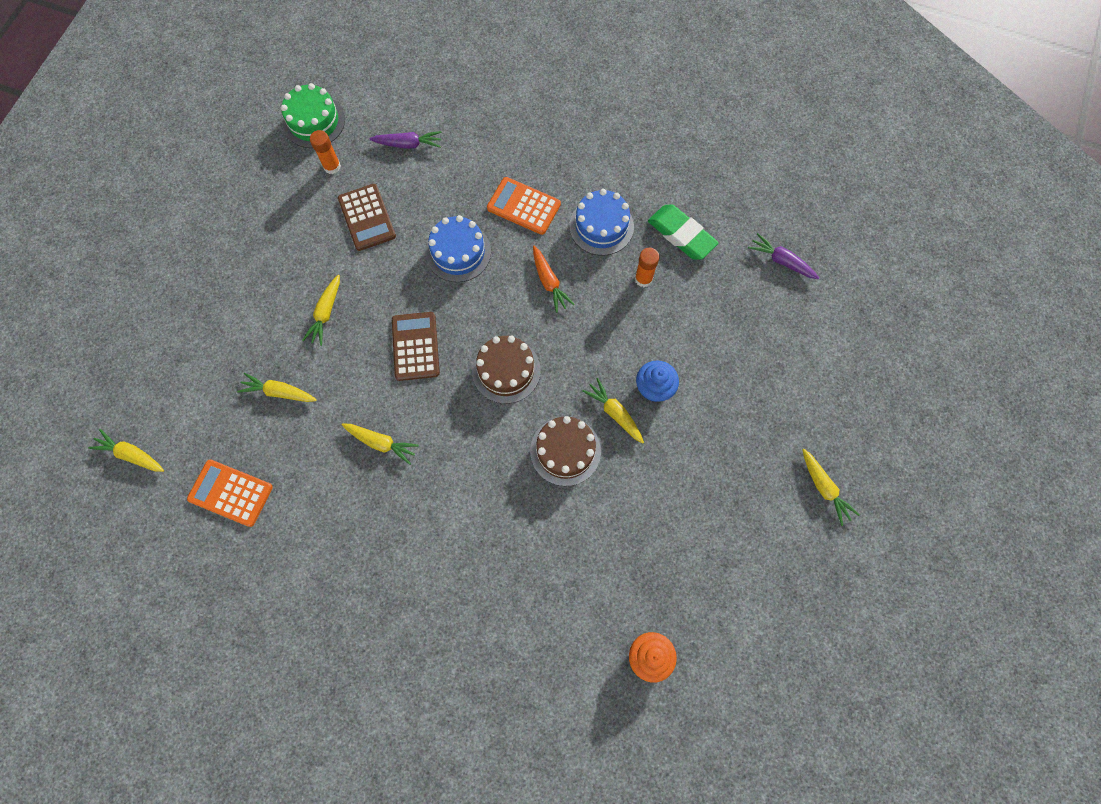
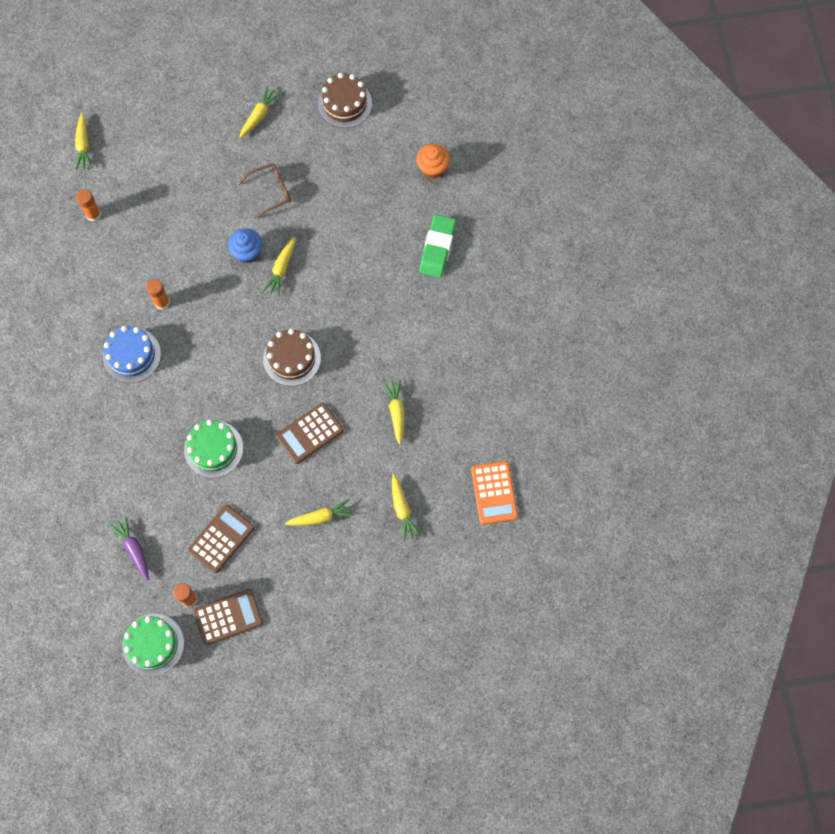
camera: 120 degrees left, 0 degrees up
(131, 454) = (511, 584): yellow carrot -> yellow carrot (83, 145)
(293, 189) = (228, 617): none -> brown calculator
(458, 252) = (213, 449): blue cake -> green cake
(523, 206) = (145, 423): orange calculator -> none
(549, 282) = (202, 367): orange carrot -> none
(565, 451) = (328, 286): brown cake -> brown cake (344, 104)
(681, 235) = (108, 294): green eraser -> green eraser (437, 248)
(716, 450) = (270, 191): none -> brown glasses
(781, 261) = (93, 214): purple carrot -> orange glue stick

